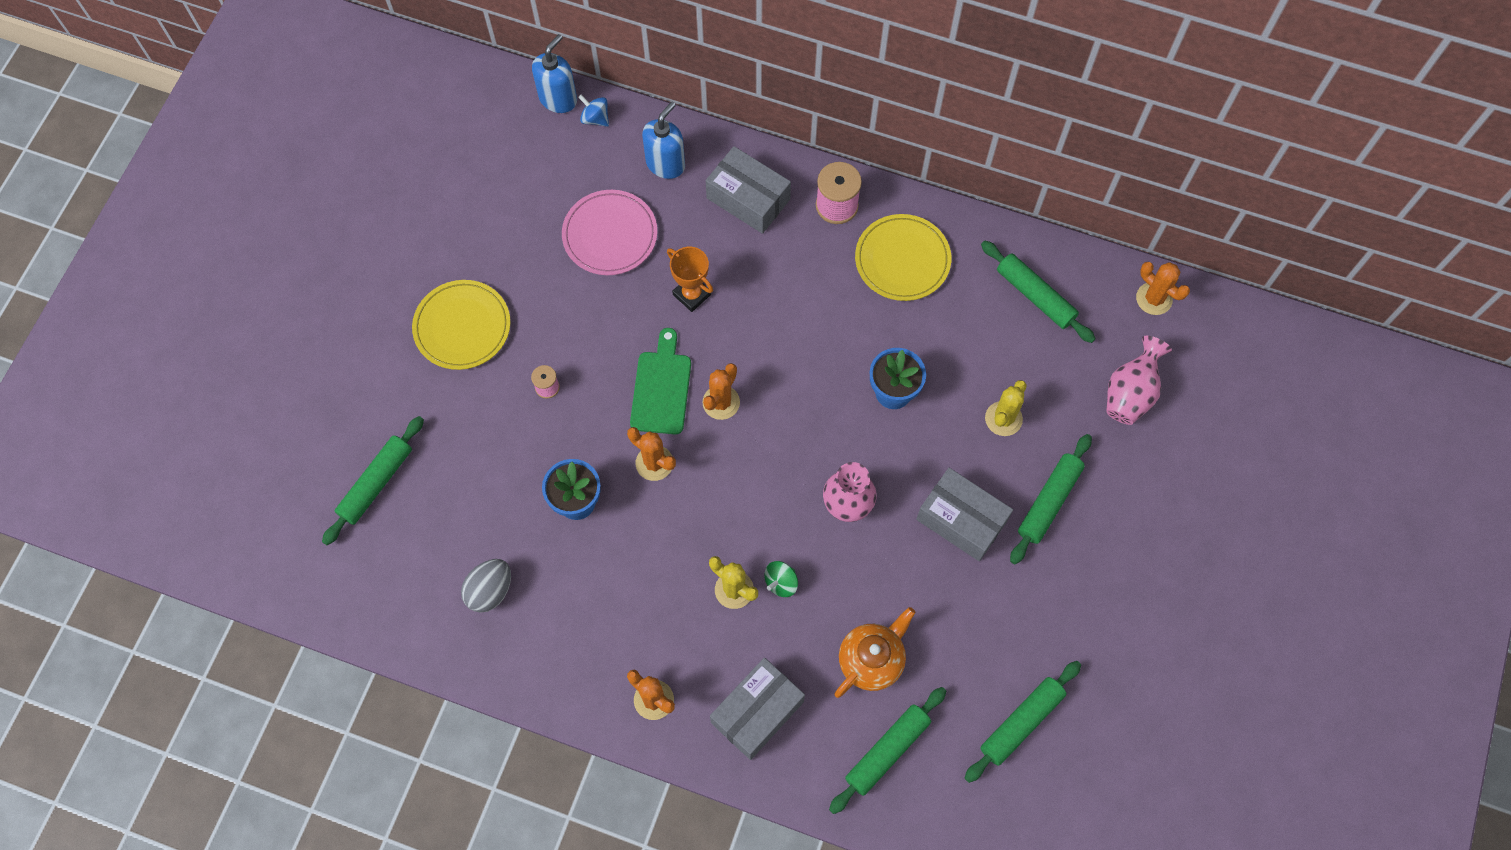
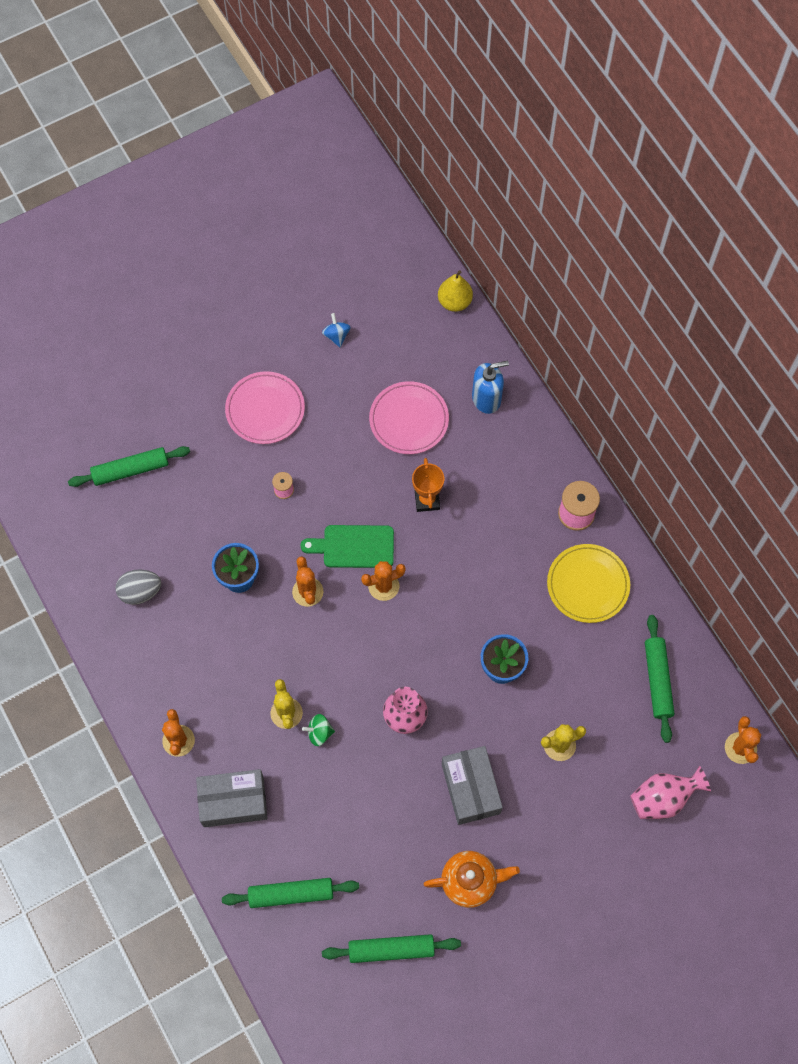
camera: 40 degrees right, 0 degrees up
(462, 327) = (265, 409): yellow plate -> pink plate
(558, 99) = (454, 302): blue soap dispenser -> yellow pear
(595, 118) = (467, 333): blue spinning top -> blue spinning top (336, 336)
(661, 388) = (354, 546): green cutting board -> green cutting board turned 135 degrees counterclockwise
(748, 199) = (520, 464): grey box -> none
(872, 660) = (332, 829): orange teapot -> orange teapot (470, 881)
(1049, 502) = (540, 824): green rolling pin -> none

